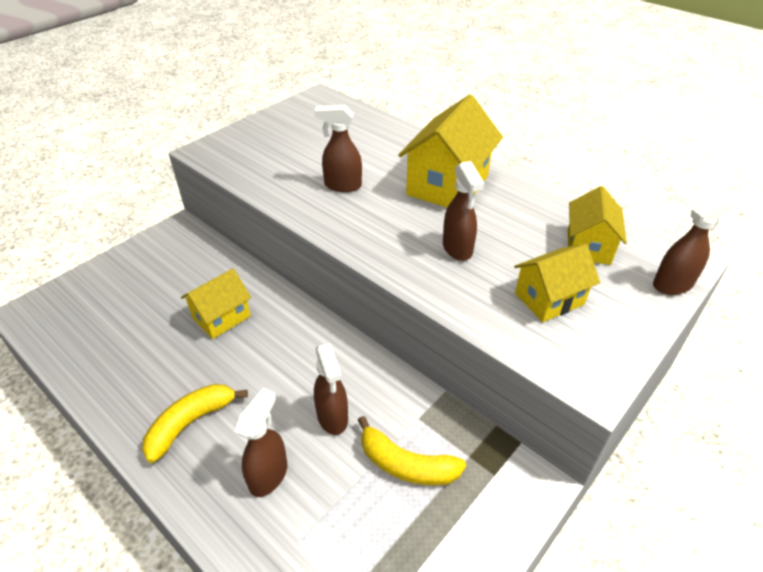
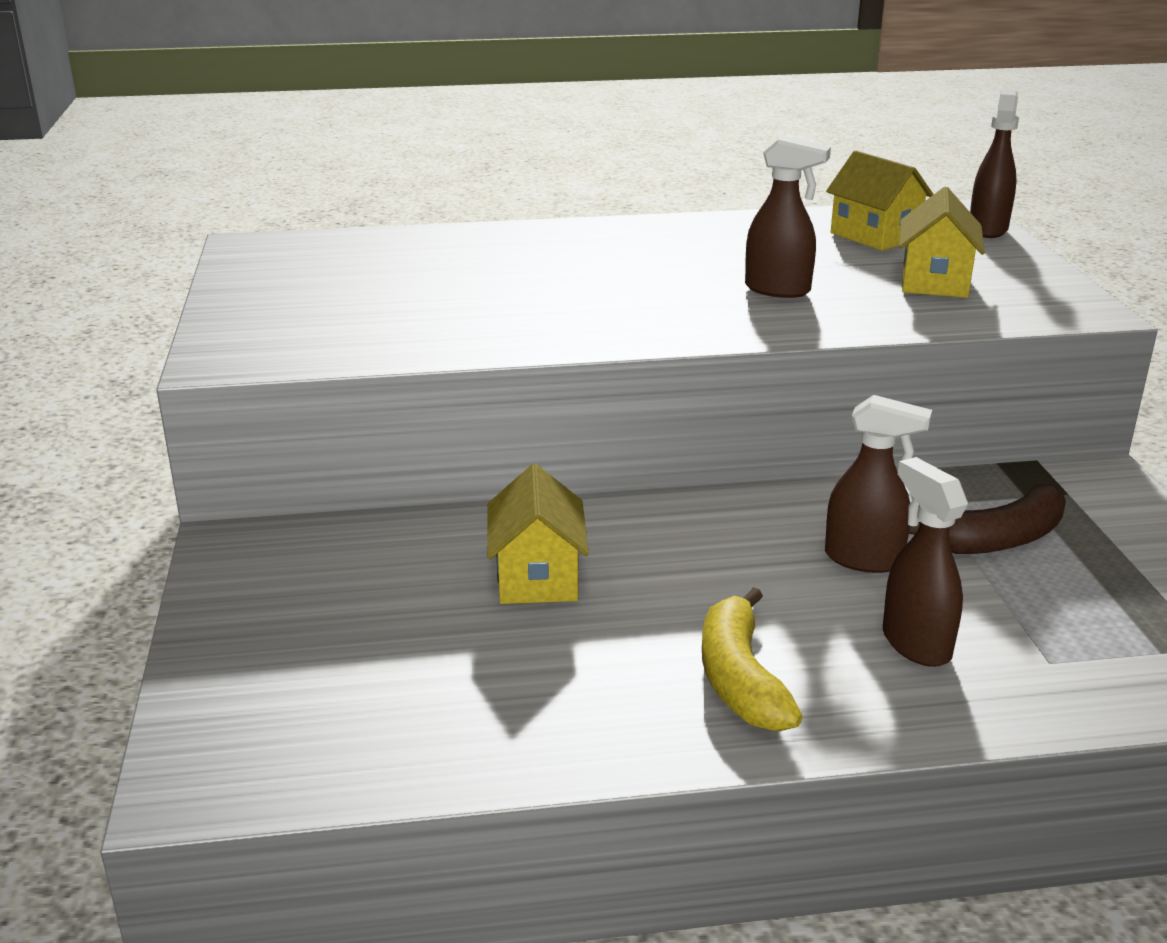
camera: 50 degrees left, 15 degrees down
(342, 186) = (524, 303): brown spray bottle -> none
(406, 465) = (999, 539): yellow banana -> brown banana
(448, 185) = (641, 252): yellow house -> none

